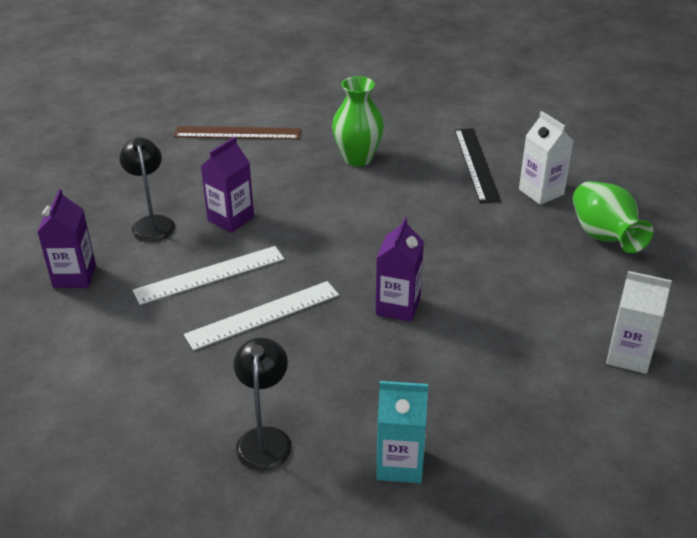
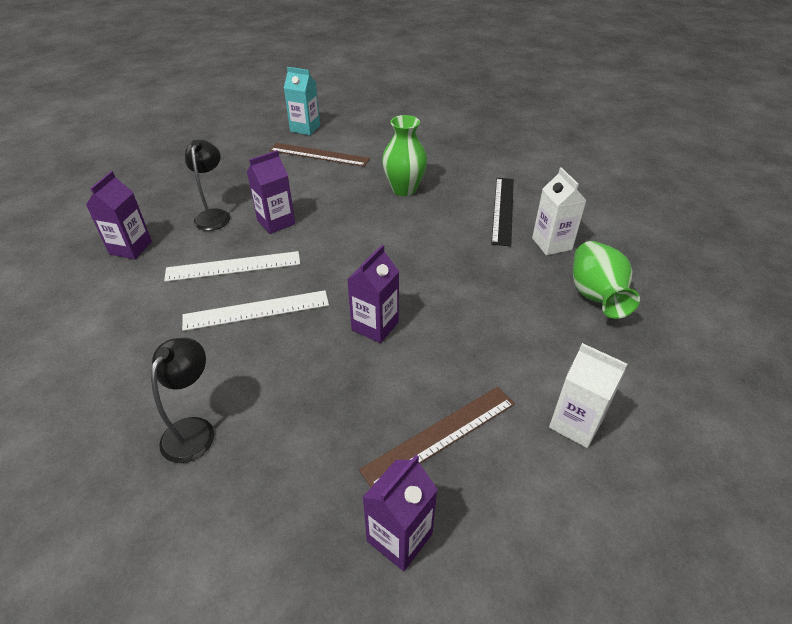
camera: 15 degrees right, 5 degrees up
(400, 464) = (300, 488): turquoise carton -> turquoise carton (305, 128)
(510, 392) = (440, 435): none -> brown ruler
(512, 481) = (399, 537): none -> purple carton

